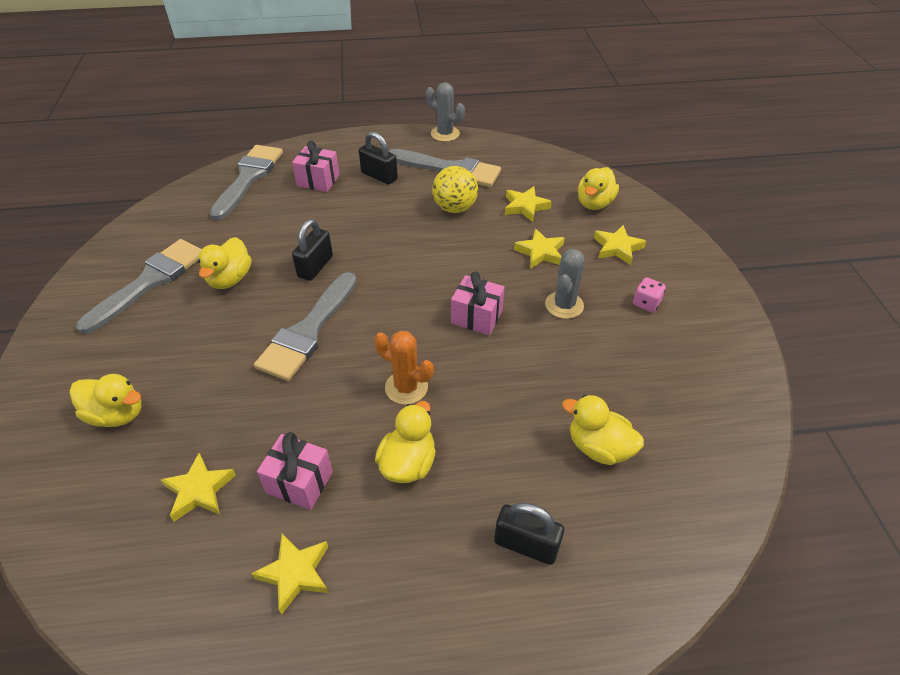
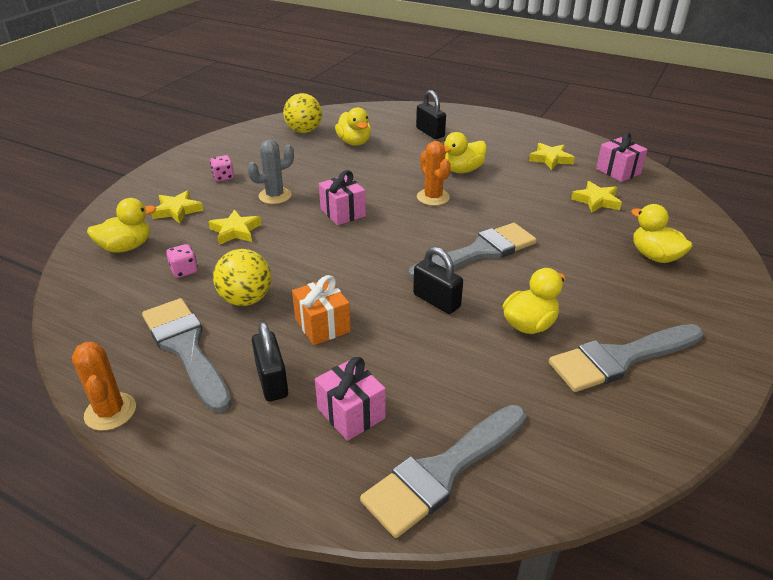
camera: 145 degrees left, 10 degrees down
(299, 482) = (532, 184): pink gift -> pink gift (618, 171)
(315, 266) = (436, 301): black padlock -> black padlock turned 75 degrees clockwise
(383, 215) = (322, 325): none -> orange gift
(445, 134) = (110, 412): grey cactus -> orange cactus
(525, 207) = (184, 271): yellow star -> pink dice
(690, 436) = (304, 131): none -> yellow ball

